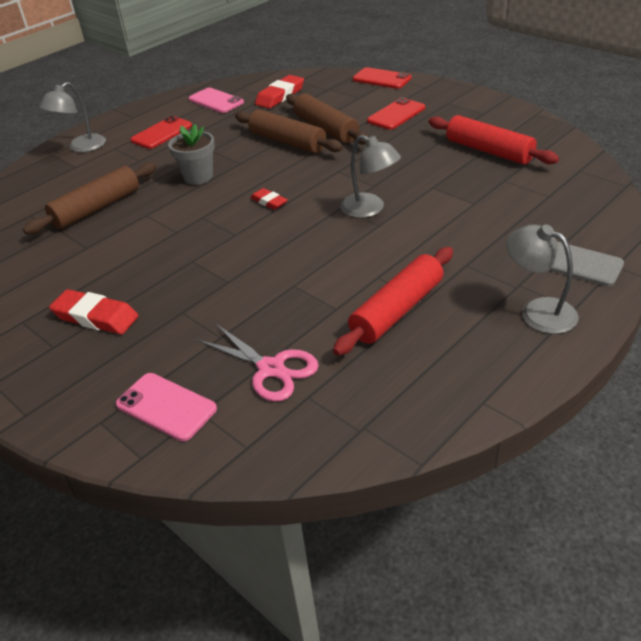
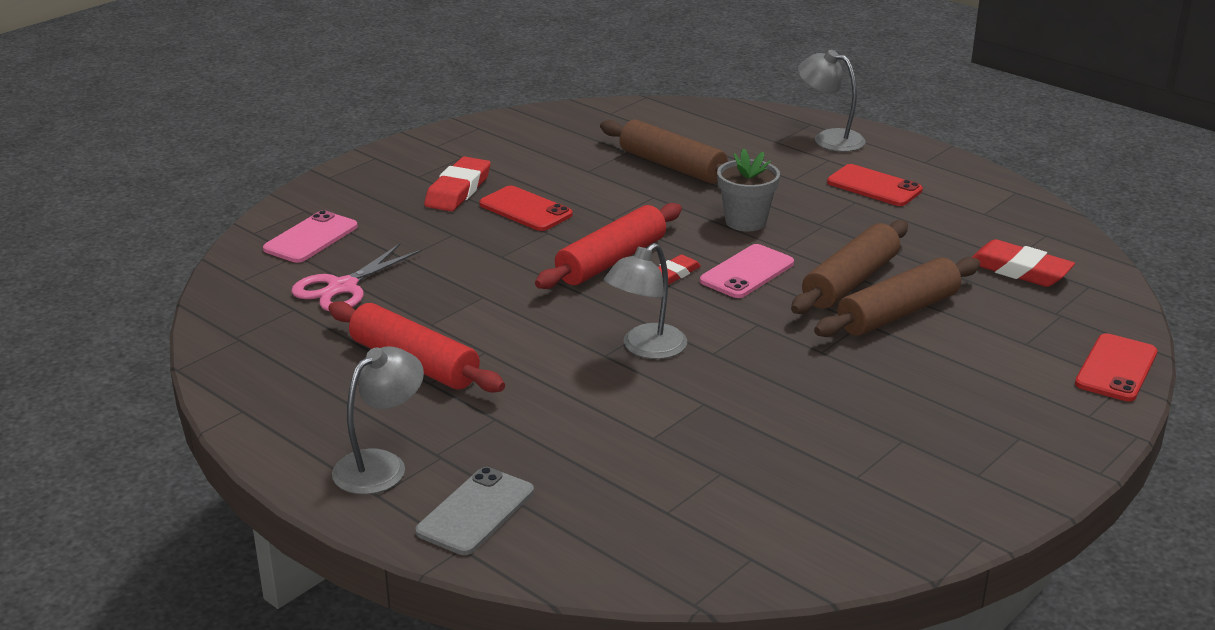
camera: 85 degrees right, 10 degrees down
(216, 101) = (989, 218): pink phone -> pink phone (747, 272)
(396, 114) = (959, 379): red phone -> red phone (525, 209)
(489, 151) = (823, 466): red rolling pin -> red rolling pin (611, 261)

